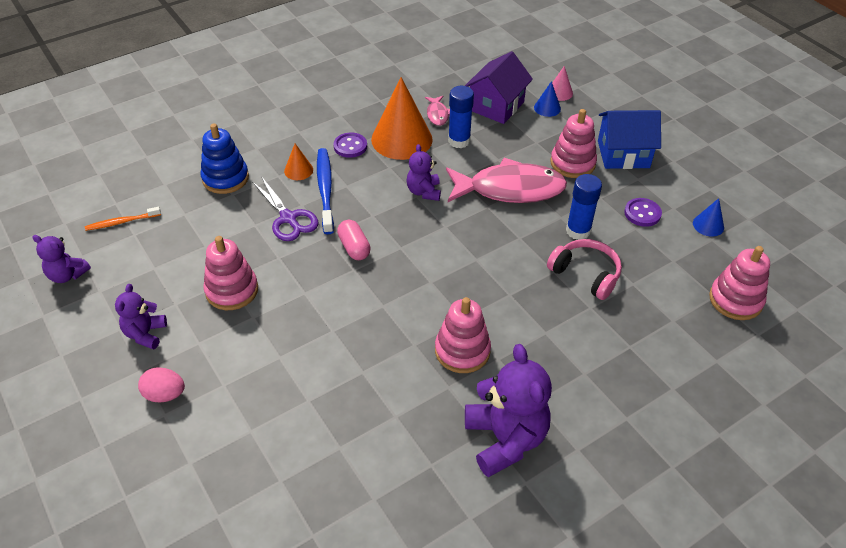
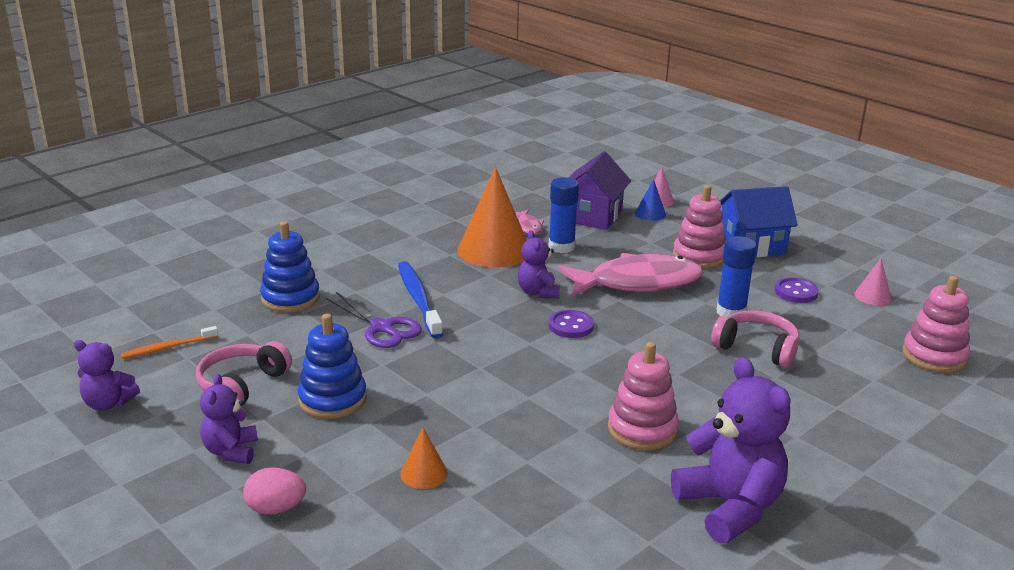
camera: 10 degrees left, 20 degrees down
(168, 267) = (242, 385): none -> pink headphones
(232, 290) = (332, 399): pink stacking toy -> blue stacking toy
(298, 170) = (379, 285): orange cone -> orange cone (424, 473)
(350, 146) = (435, 260): purple button -> purple button (571, 326)
(354, 247) = (473, 347): pink capsule -> none
(708, 225) = (872, 296): blue cone -> pink cone

